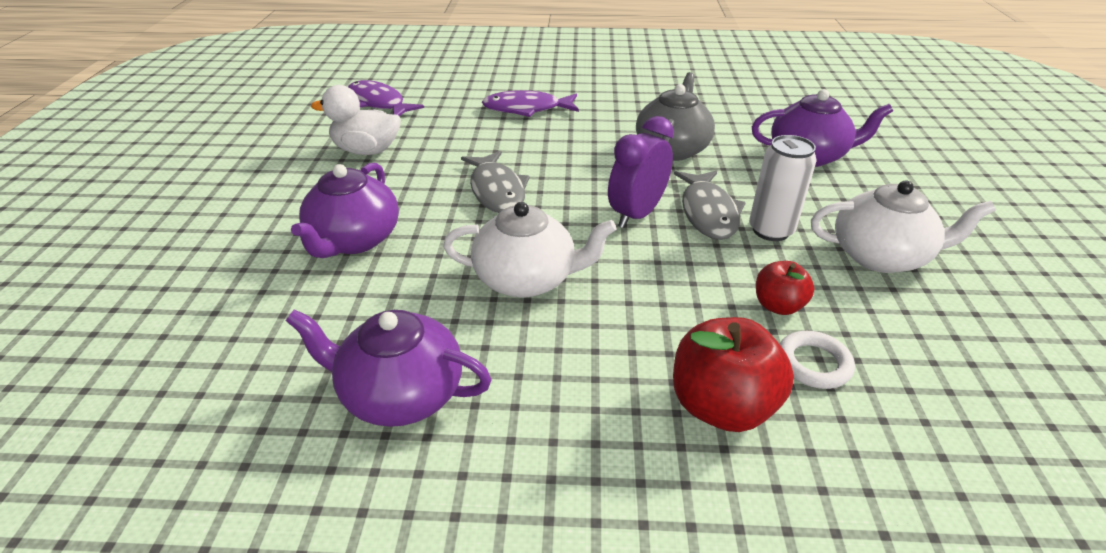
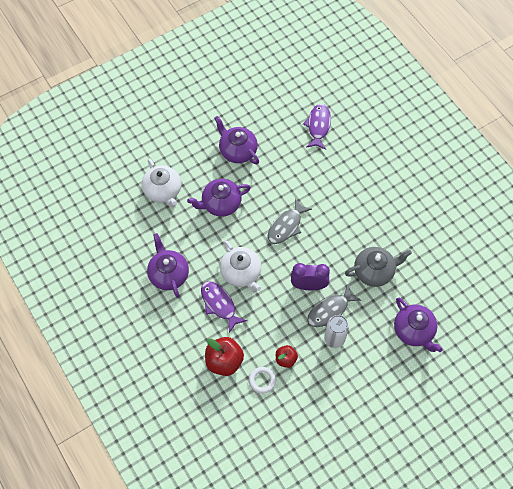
camera: 55 degrees right, 25 degrees up
(292, 180) = (237, 151): none -> purple teapot
(367, 150) = (277, 157): white duck -> none
(526, 109) = (363, 189): purple fish -> purple fish (219, 304)
(880, 256) = (345, 384): white teapot -> white teapot (163, 191)

